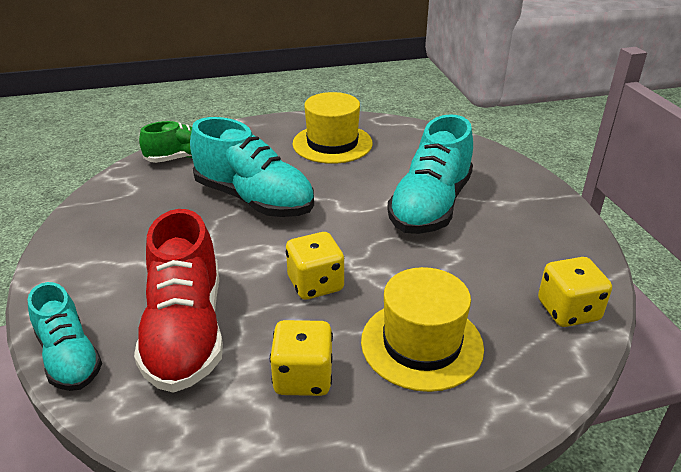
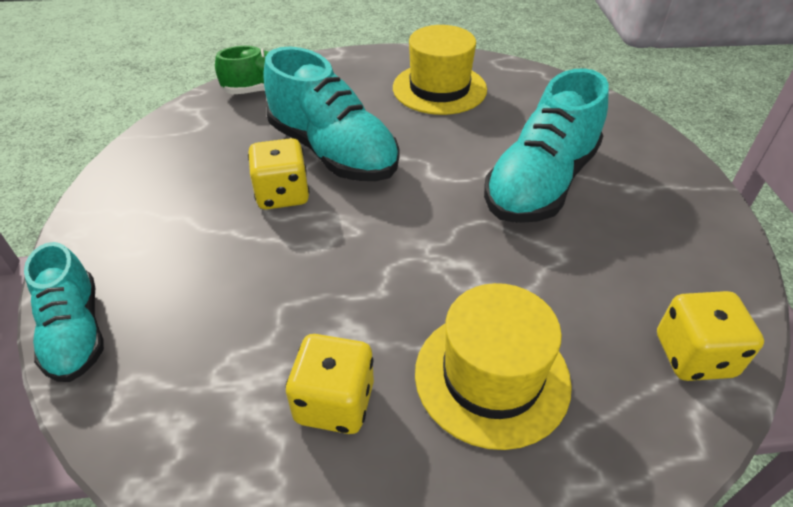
camera: 10 degrees right, 10 degrees up
(186, 331) = (213, 316): red shoe -> none
(315, 284) = (378, 273): yellow dice -> yellow dice (282, 194)

